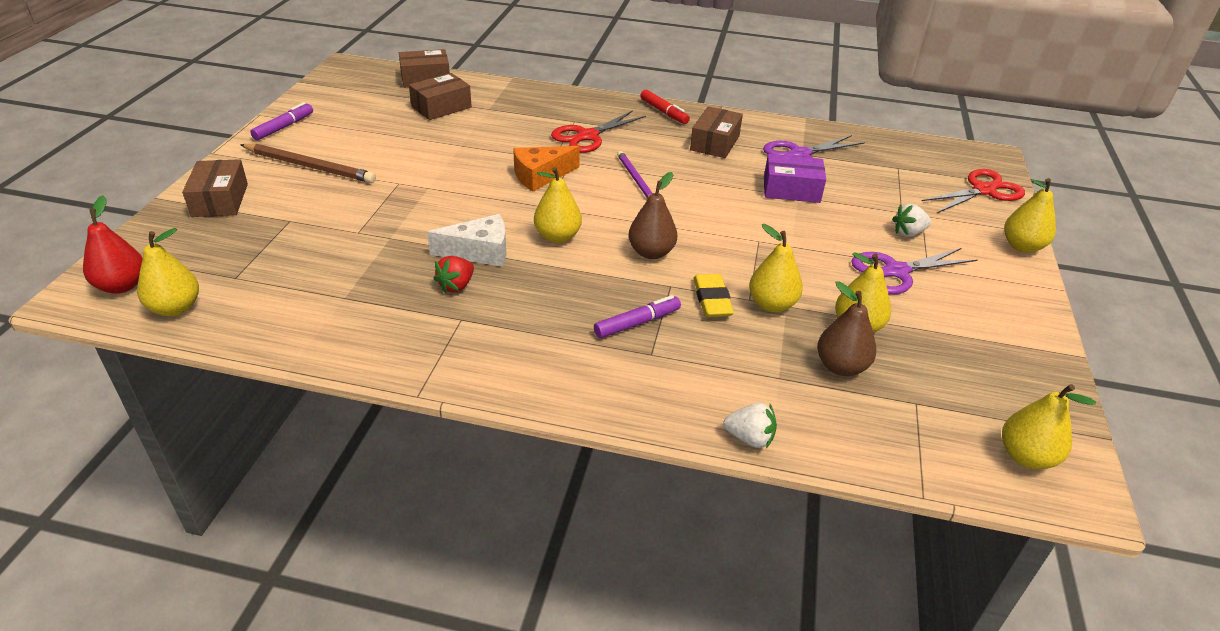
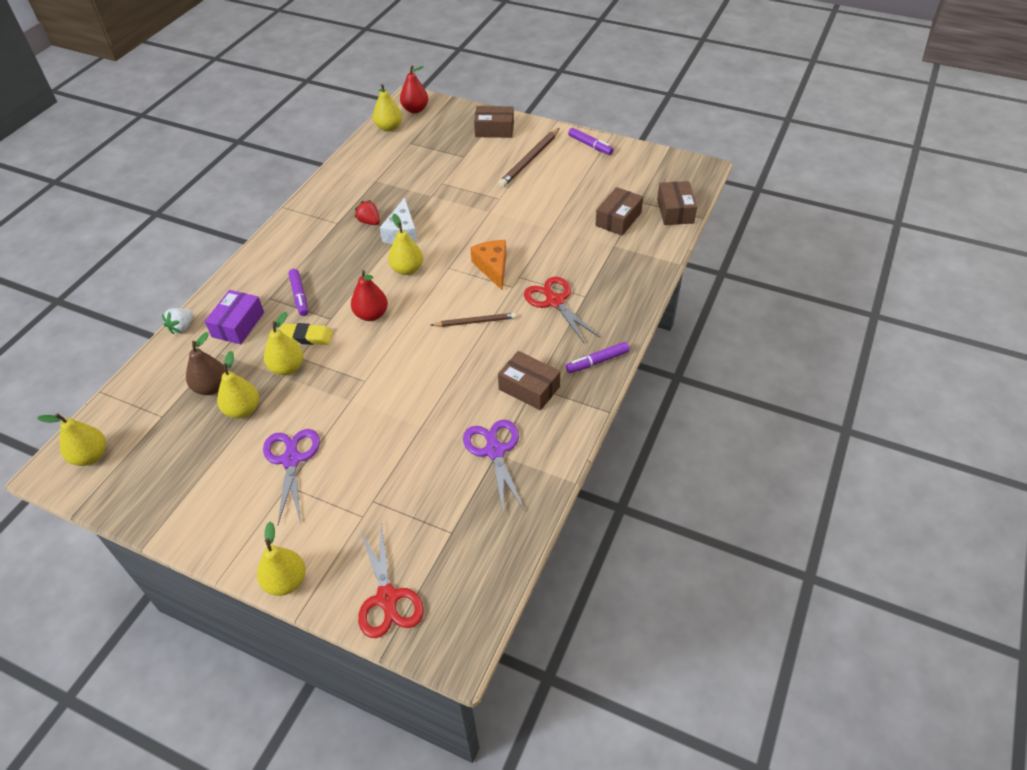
camera: 105 degrees right, 10 degrees up
(441, 107) = (618, 219): brown box -> brown box turned 60 degrees clockwise
(635, 179) = (475, 322): purple pencil -> brown pencil
(651, 252) = (371, 315): brown pear -> red pear
(664, 112) = (597, 361): red marker -> purple marker
(791, 190) = (432, 424): purple box -> purple box (238, 324)
(908, 233) = (339, 492): white strawberry -> none

